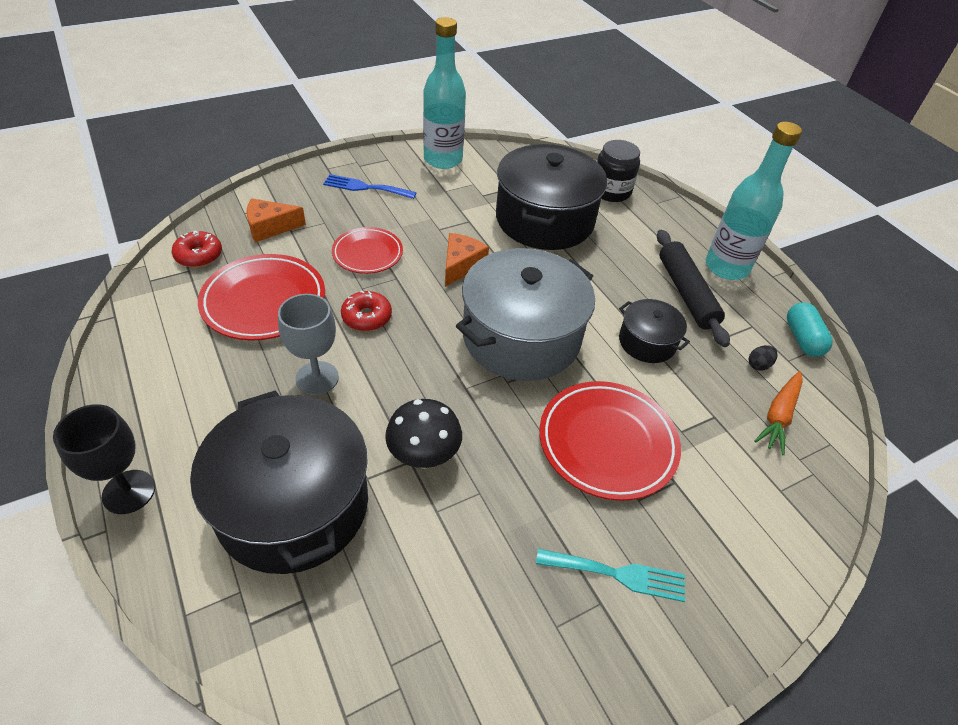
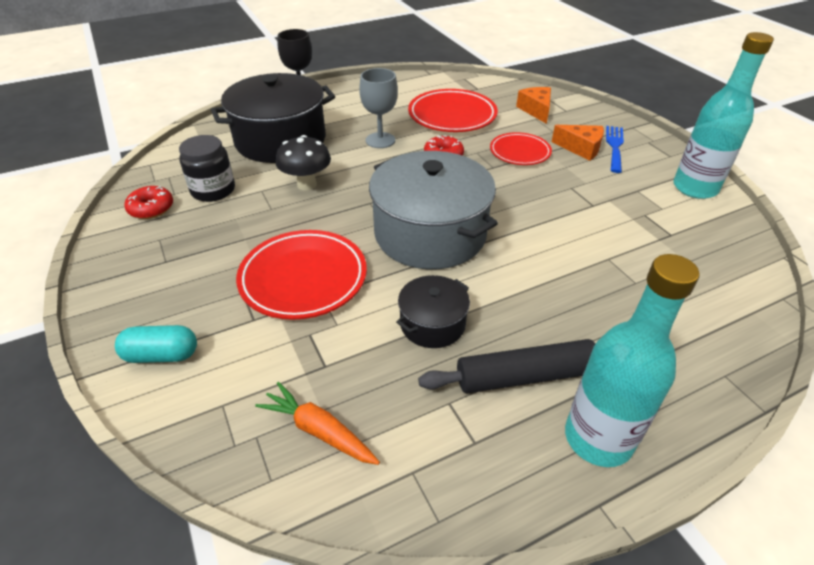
camera: 95 degrees right, 5 degrees down
(199, 255) = (494, 89): red donut -> red donut (151, 208)
(461, 265) = (521, 200): orange cheese -> orange cheese (581, 148)
(544, 219) = (622, 258): black pot -> none
(611, 191) = (722, 325): black jar -> black jar (213, 190)
(618, 574) = (182, 272): turquoise fork -> none
(758, 365) = (402, 430): black egg -> none
(802, 339) = (457, 506): turquoise capsule -> turquoise capsule (161, 355)

